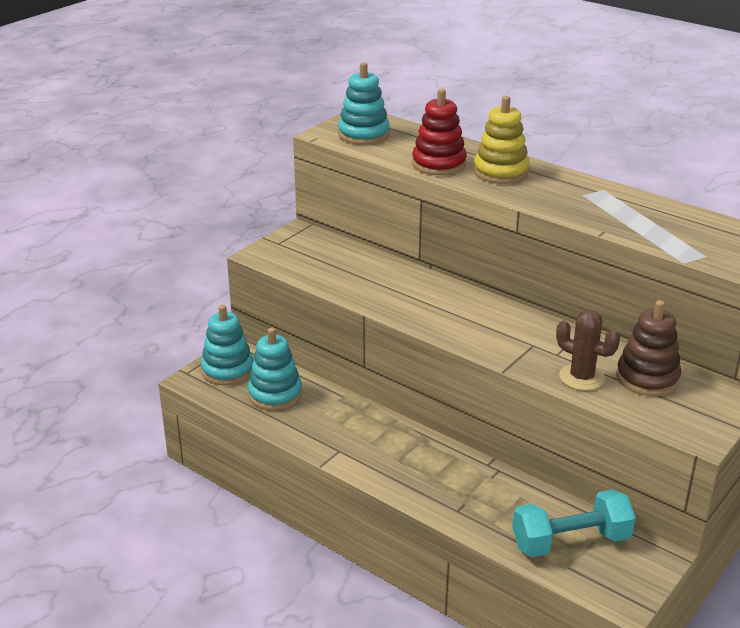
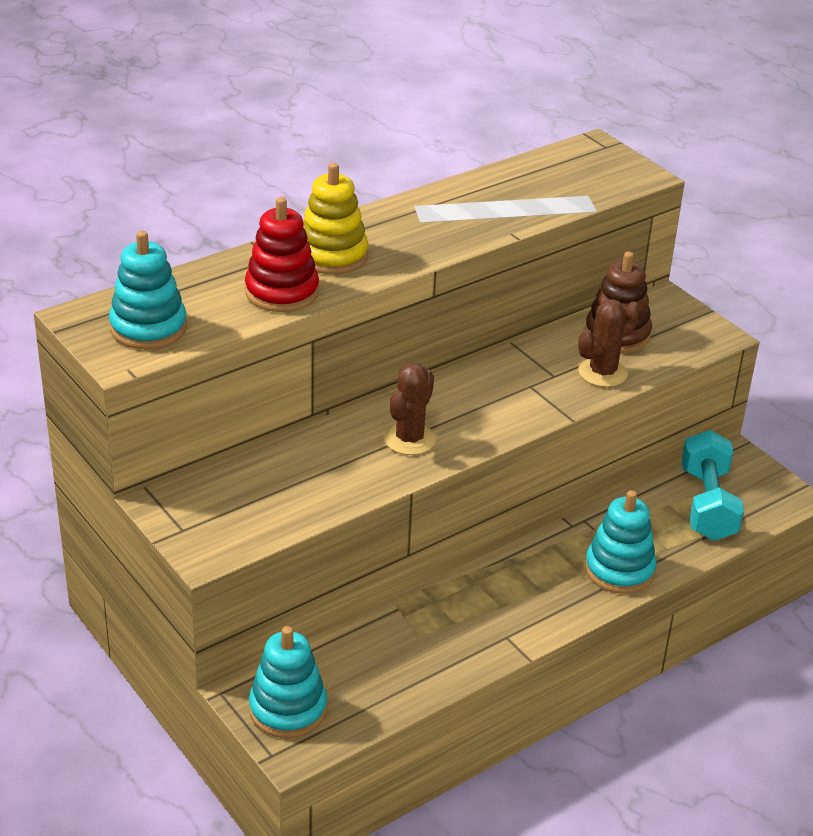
camera: 75 degrees left, 5 degrees up
(275, 394) = (367, 671): turquoise stacking toy -> turquoise stacking toy (619, 570)
(424, 303) = (409, 439): none -> brown cactus

